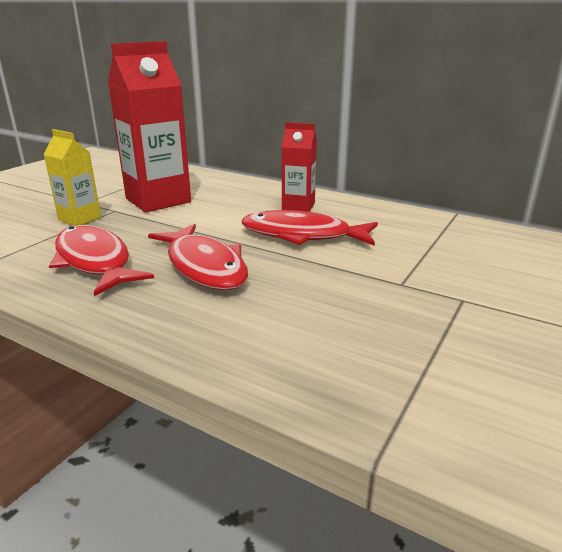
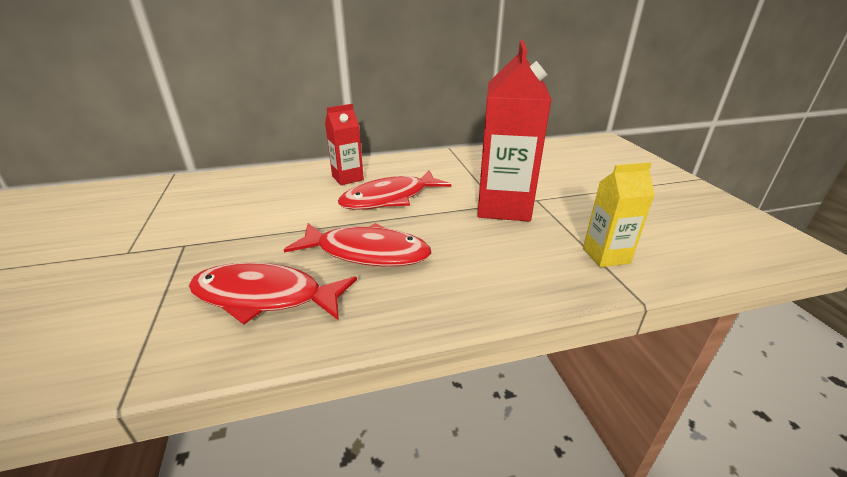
camera: 45 degrees left, 5 degrees up
(80, 219) = (160, 269): yellow carton -> yellow carton (606, 256)
(158, 200) = (214, 218): red carton -> red carton (503, 207)

